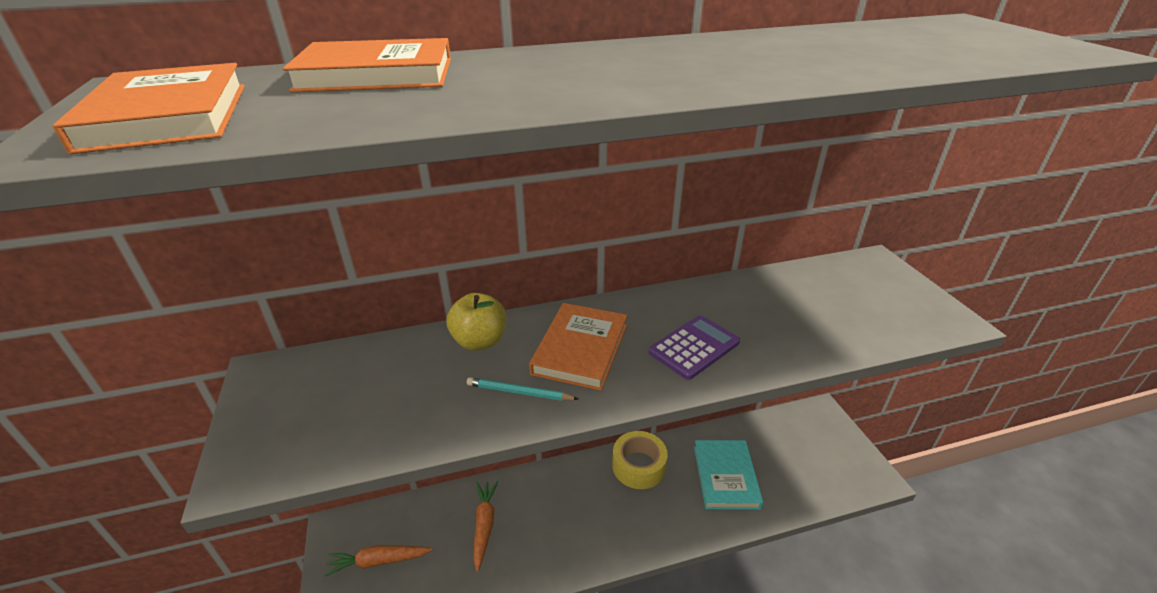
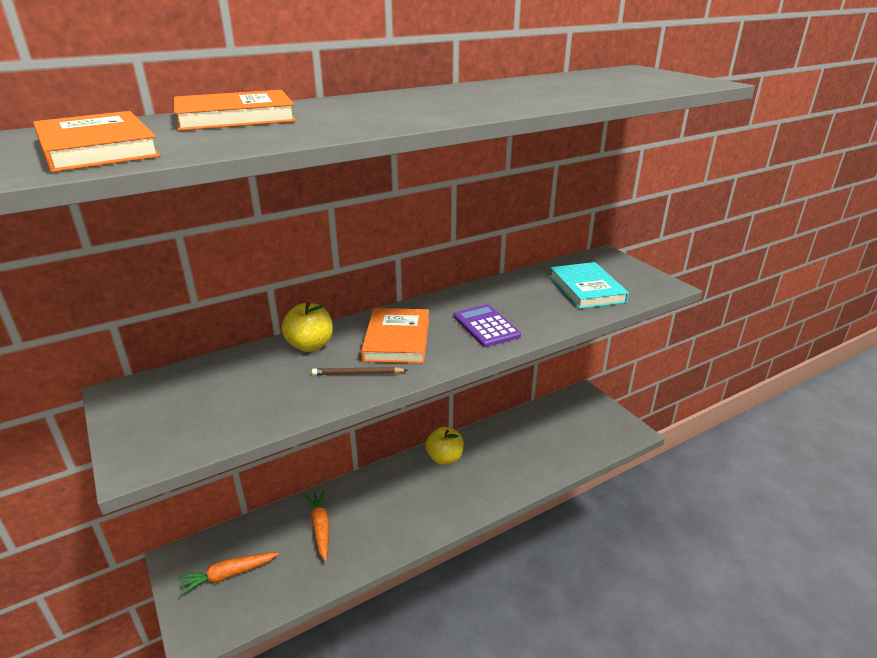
camera: 15 degrees left, 5 degrees down
(519, 392) = (358, 374): turquoise pencil -> brown pencil
(638, 466) = (444, 458): yellow tape -> yellow apple
(694, 347) = (486, 326): purple calculator -> purple calculator turned 60 degrees counterclockwise
(725, 476) = (518, 452): turquoise book -> turquoise book (586, 289)

